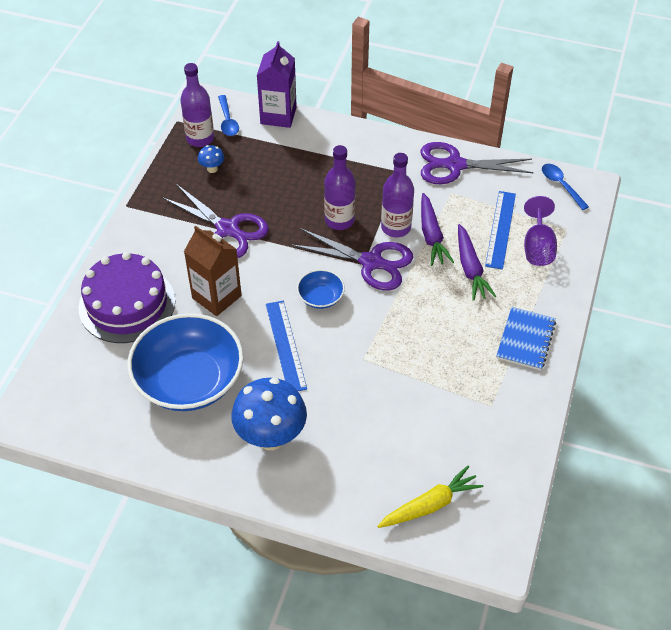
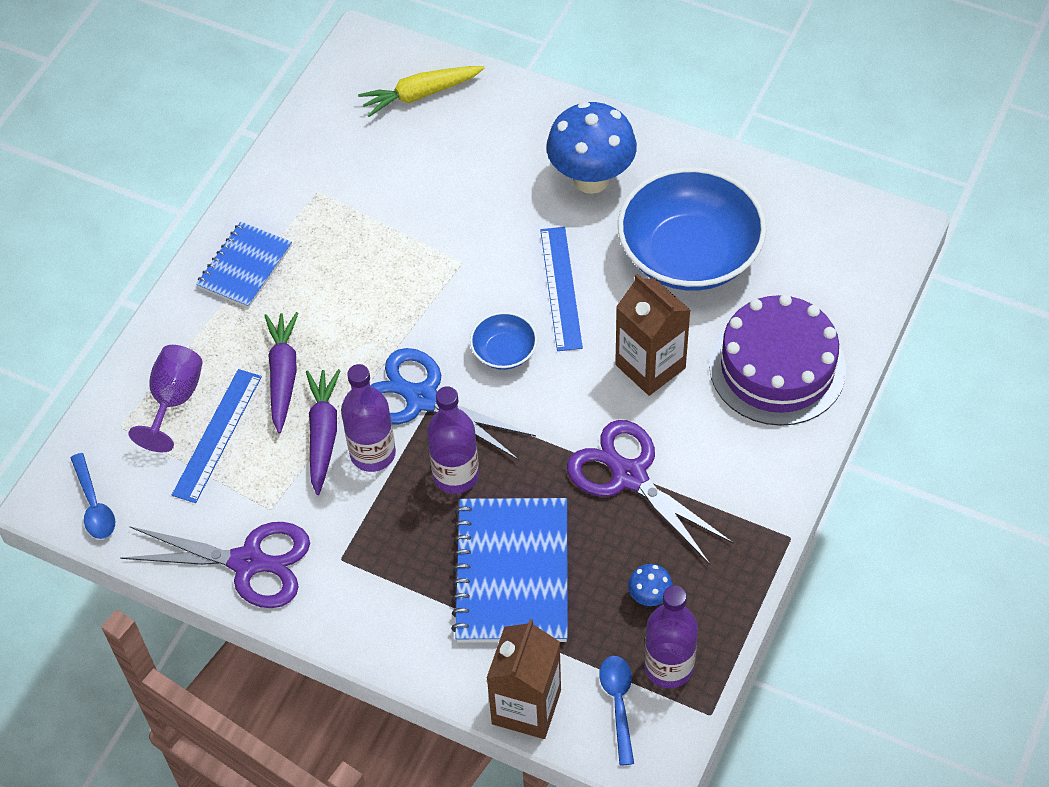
camera: 170 degrees left, 5 degrees up
(278, 115) = (526, 707): purple carton -> brown carton
(295, 173) = (512, 572): none -> blue notebook
(371, 262) = (422, 399): purple scissors -> blue scissors

